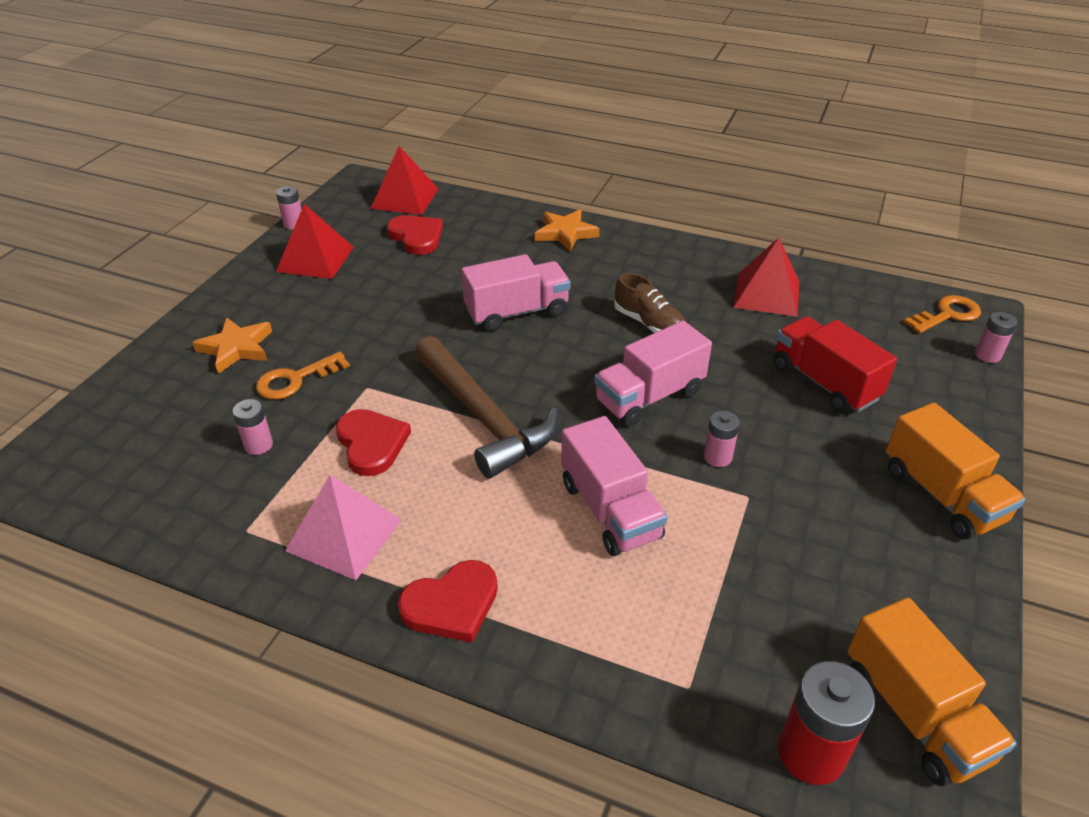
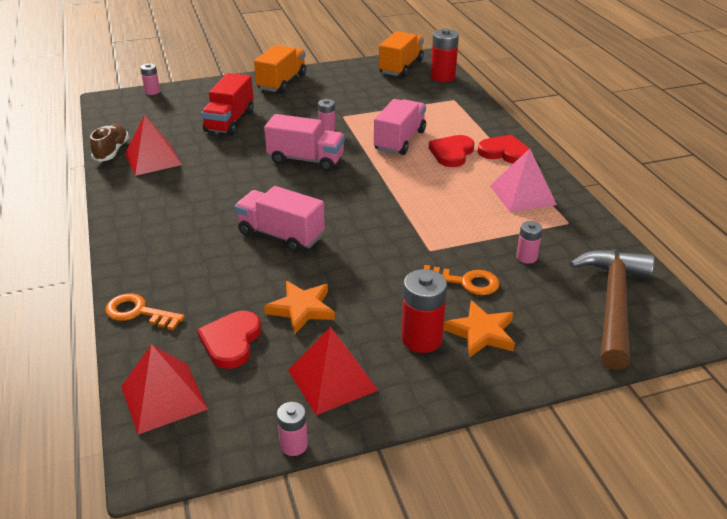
camera: 130 degrees left, 5 degrees down
(282, 315) = (421, 339): none -> red battery
(371, 444) = (464, 221): red heart -> red heart (452, 153)
(483, 417) = (393, 198): brown hammer -> brown hammer (613, 304)
(565, 233) = (144, 265): orange star -> orange star (301, 309)
(649, 323) = (234, 184): brown shoe -> brown shoe (112, 151)
(947, 315) = (119, 107): orange key -> orange key (138, 312)

